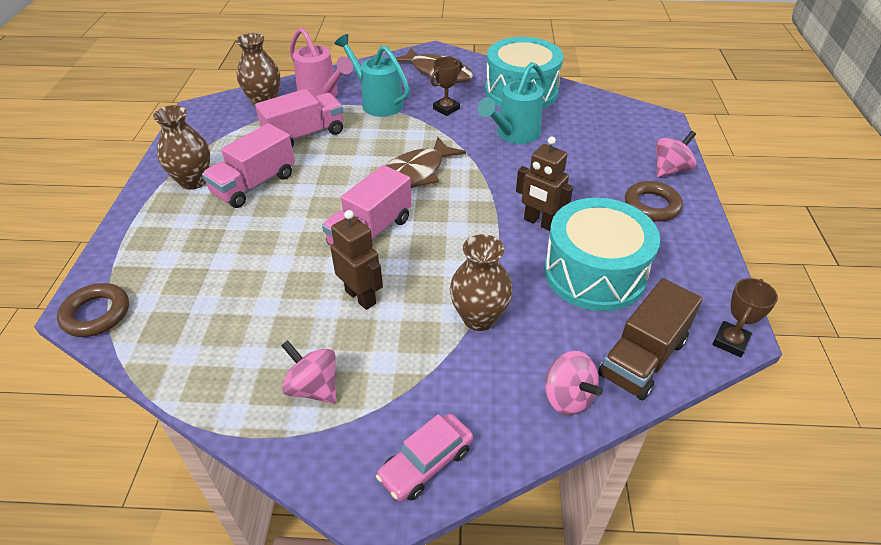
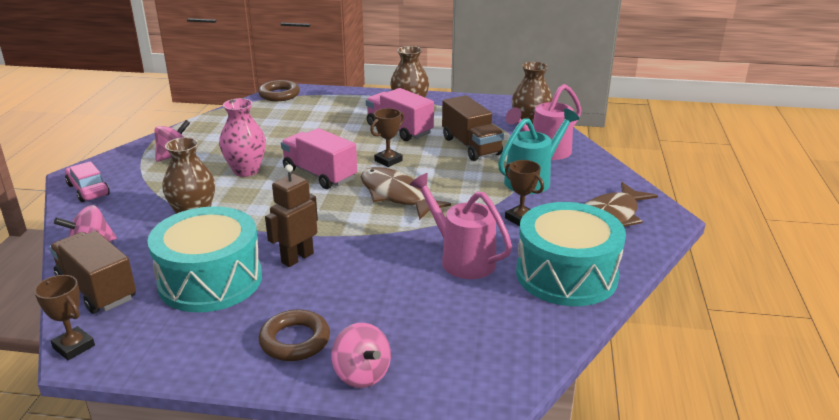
camera: 95 degrees right, 15 degrees down
(305, 135) = (471, 146): pink truck -> brown truck
(336, 186) = (388, 160): none -> brown trophy
(361, 297) = (246, 171): brown robot -> pink vase
(514, 134) = (462, 259): turquoise watering can -> pink watering can

